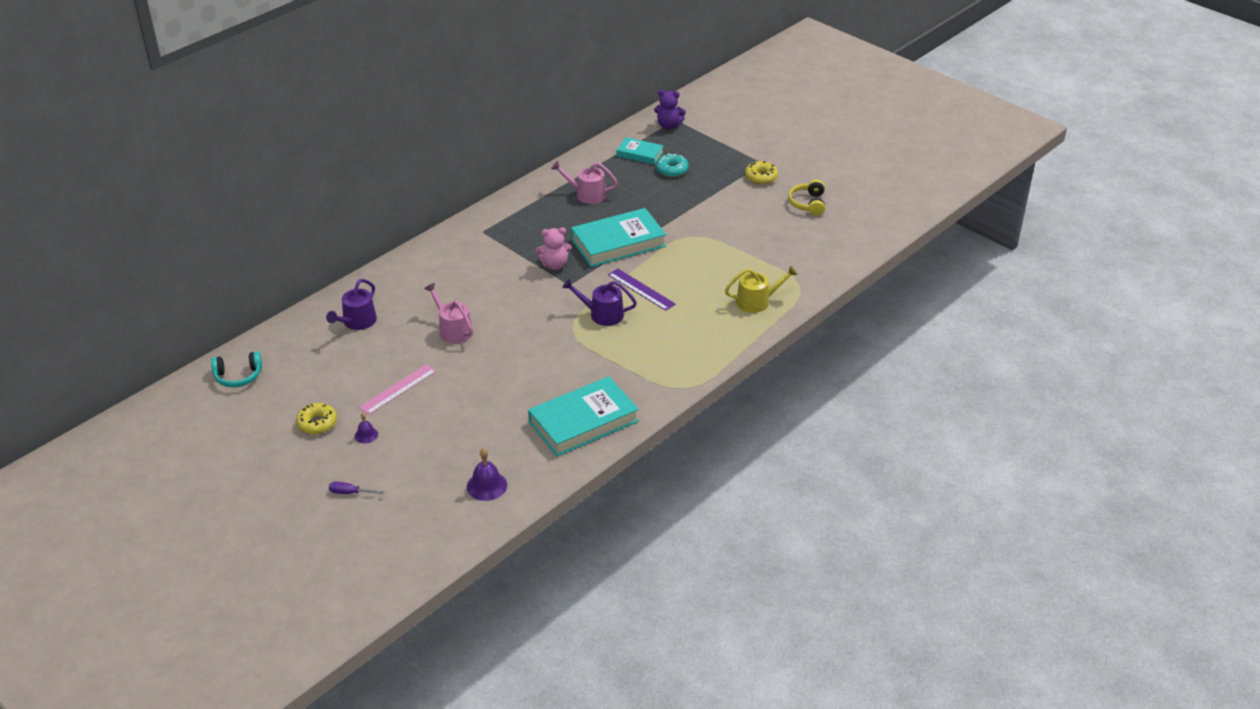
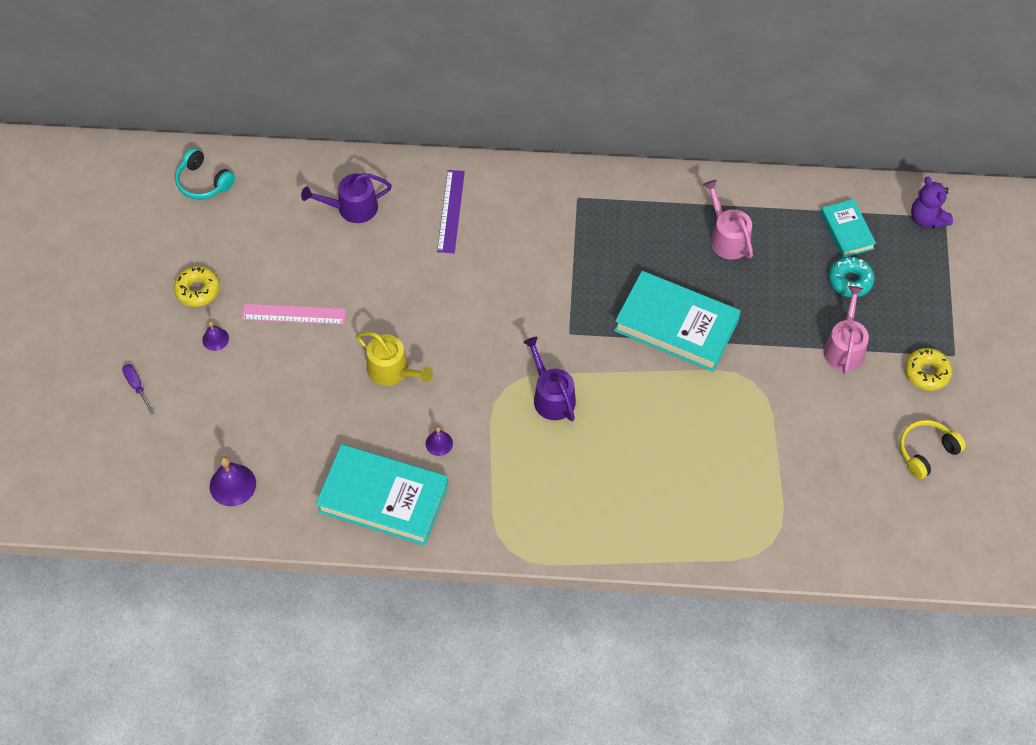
camera: 50 degrees right, 20 degrees up
(453, 330) = (412, 291): pink watering can -> pink watering can (844, 347)
(554, 265) = (586, 298): pink teddy bear -> none
(575, 377) = (439, 443): none -> purple bell
(641, 289) = (622, 401): purple ruler -> purple ruler (451, 211)
(757, 301) = (706, 521): yellow watering can -> yellow watering can (392, 370)

